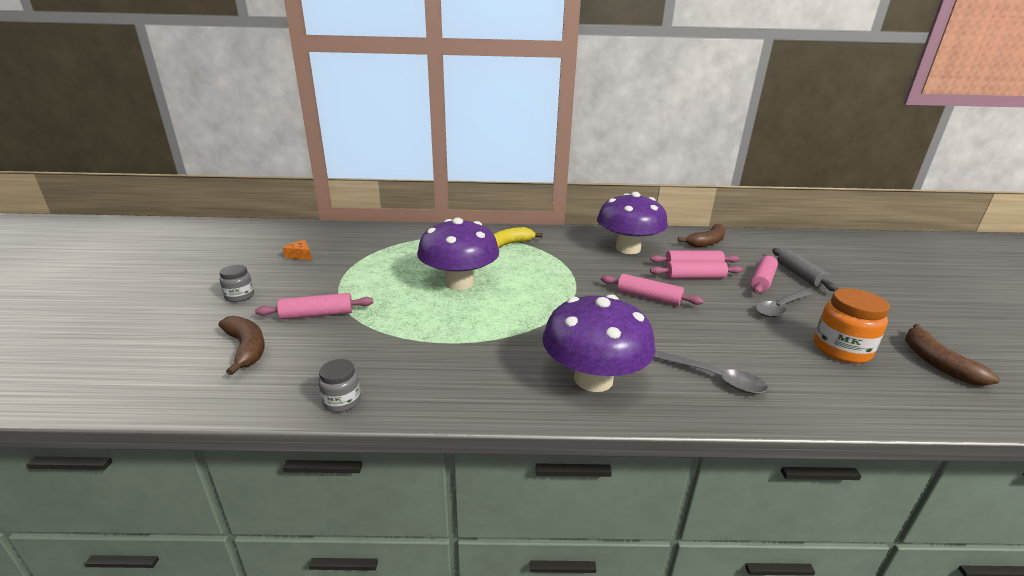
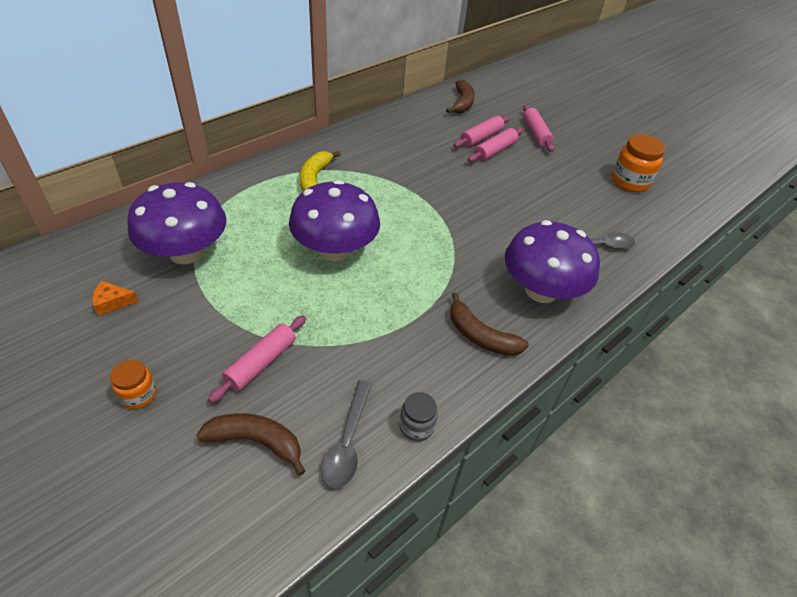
camera: 45 degrees left, 20 degrees up
(240, 296) = (138, 395): grey jar -> orange jar
(628, 249) = (416, 137): purple mushroom -> purple mushroom (186, 253)
(648, 297) = (489, 189): pink rolling pin -> none
(780, 308) = (570, 158): grey spoon -> grey spoon (347, 442)
(800, 275) = (550, 117): grey rolling pin -> none
(936, 363) = (673, 167): brown banana -> brown banana (480, 336)

